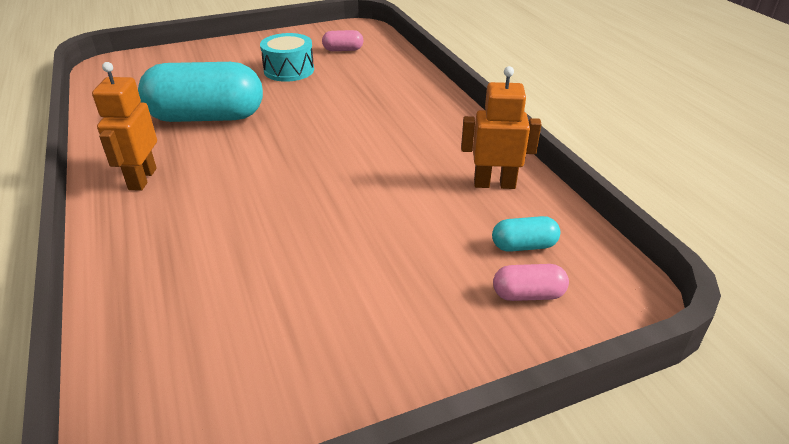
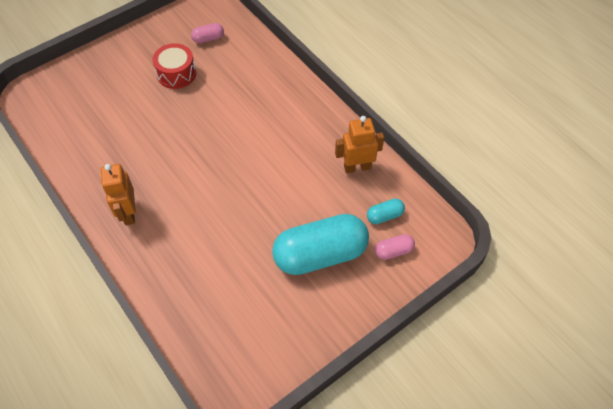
camera: 15 degrees left, 20 degrees up
(207, 117) = (140, 142): turquoise capsule -> turquoise capsule (320, 255)
(289, 70) = (176, 74): turquoise drum -> red drum

